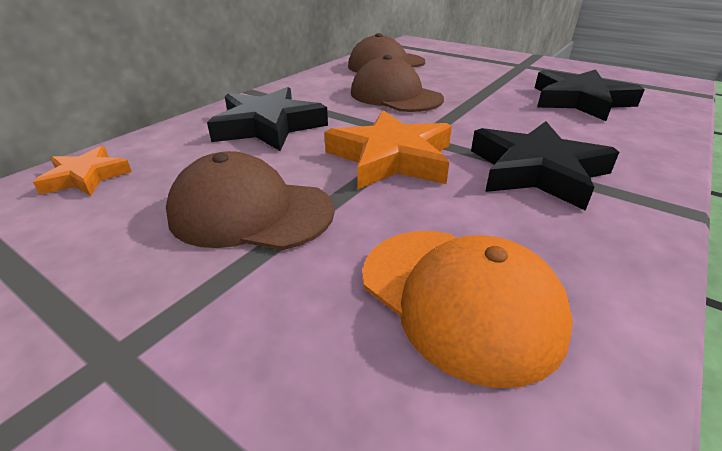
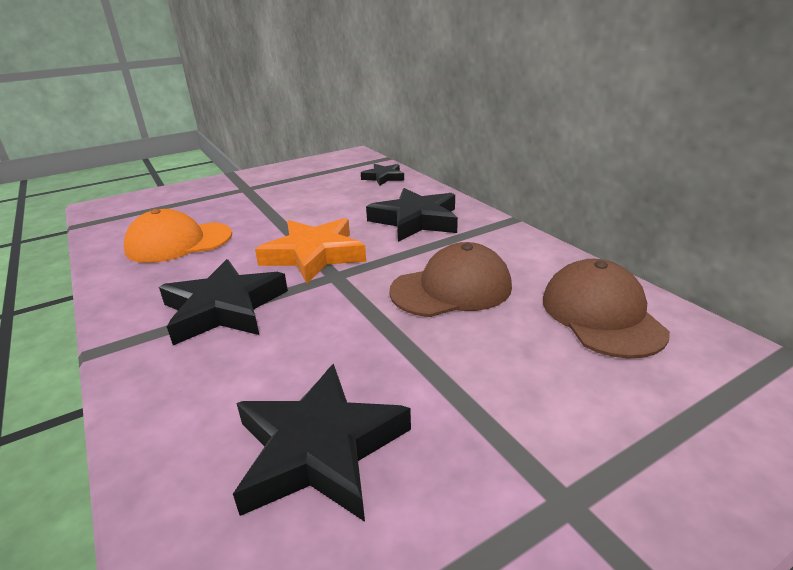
camera: 115 degrees right, 5 degrees down
(86, 177) = (383, 177): orange star -> black star
(251, 212) = (302, 209): brown cap -> none

